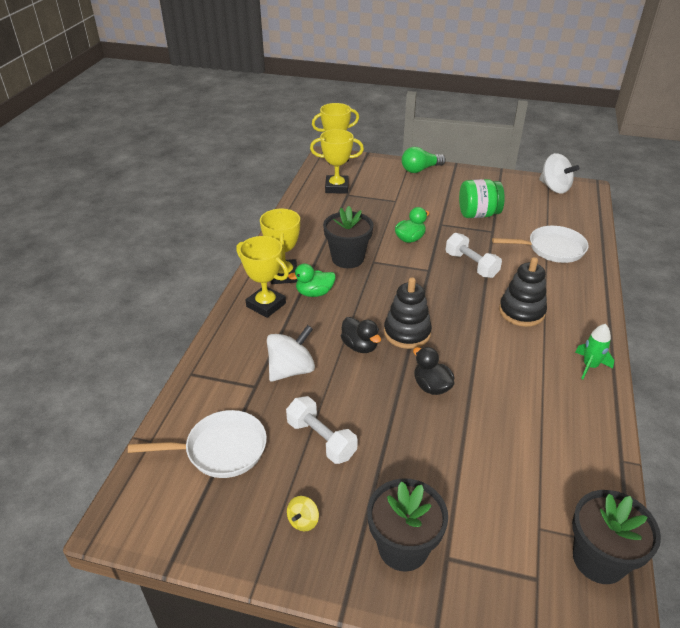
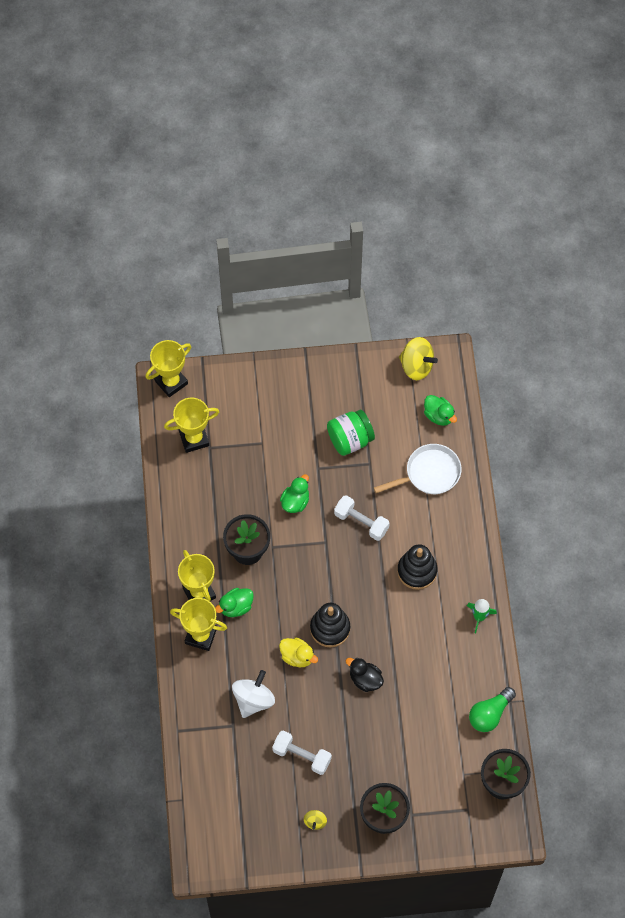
camera: 20 degrees left, 25 degrees up
(221, 449) = (236, 789): white pan -> none
(360, 346) = (297, 656): black duck -> yellow duck
(420, 169) = (270, 375): green light bulb -> green light bulb (490, 714)
(554, 188) = (416, 366): white spinning top -> yellow spinning top
(570, 217) = (439, 416): none -> green duck

